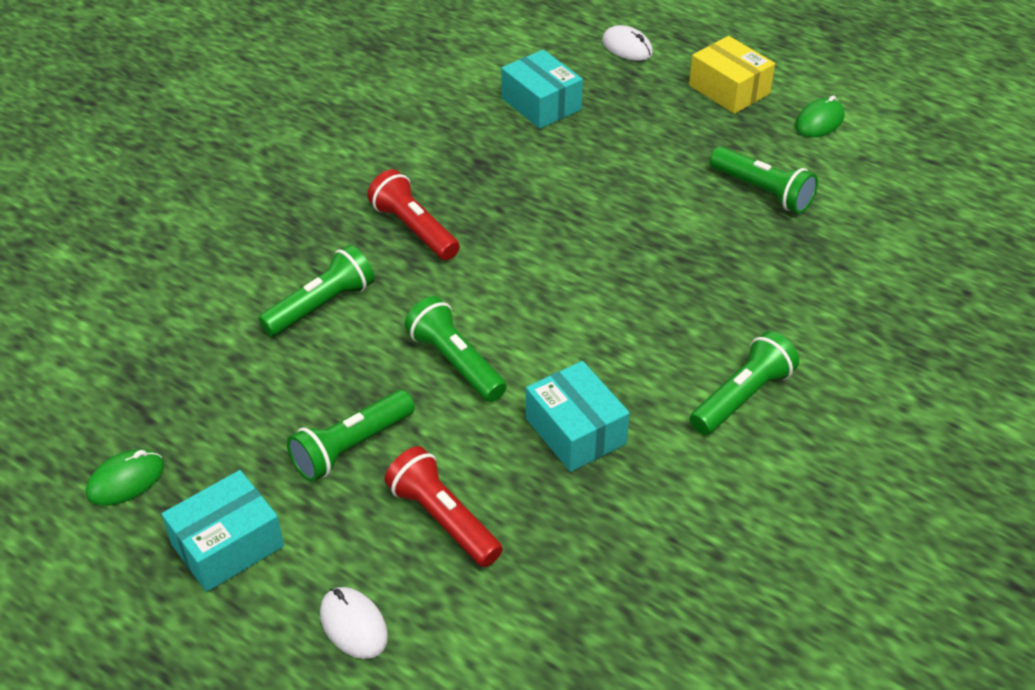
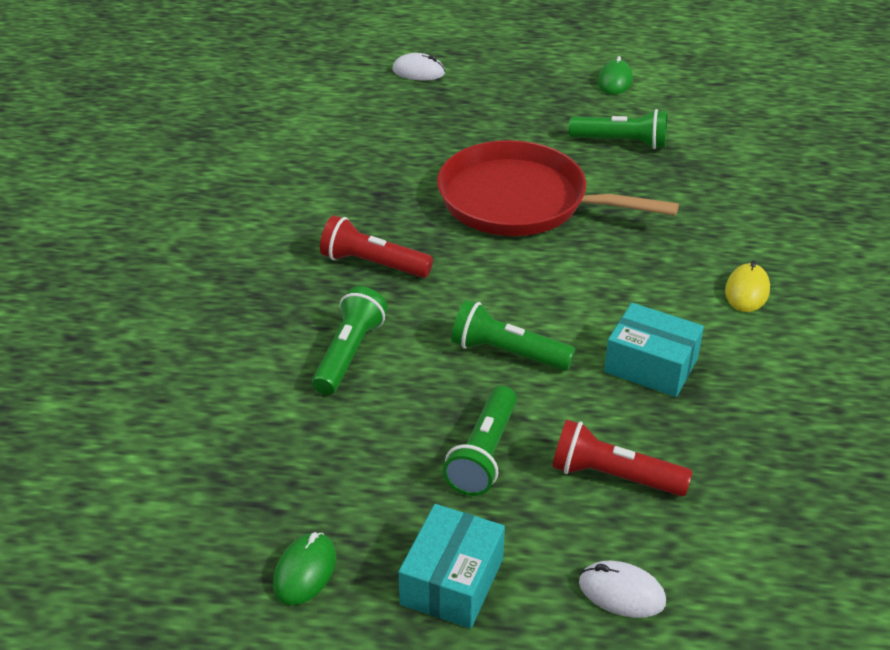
camera: 30 degrees left, 5 degrees down
(541, 104) = (389, 134): turquoise box -> none
(604, 217) = (520, 201): none -> red pan
(729, 89) = (527, 79): yellow box -> none
(742, 397) = (747, 291): green flashlight -> yellow mouse

